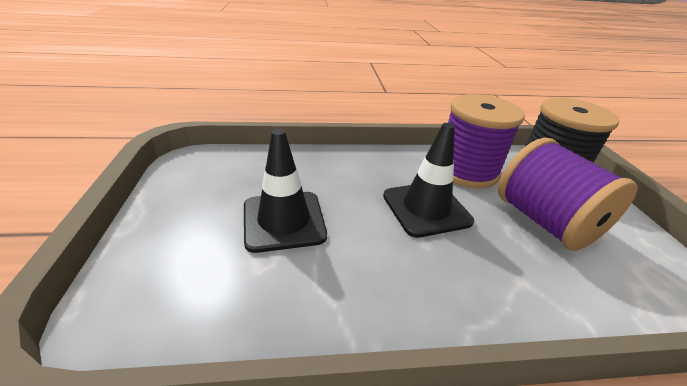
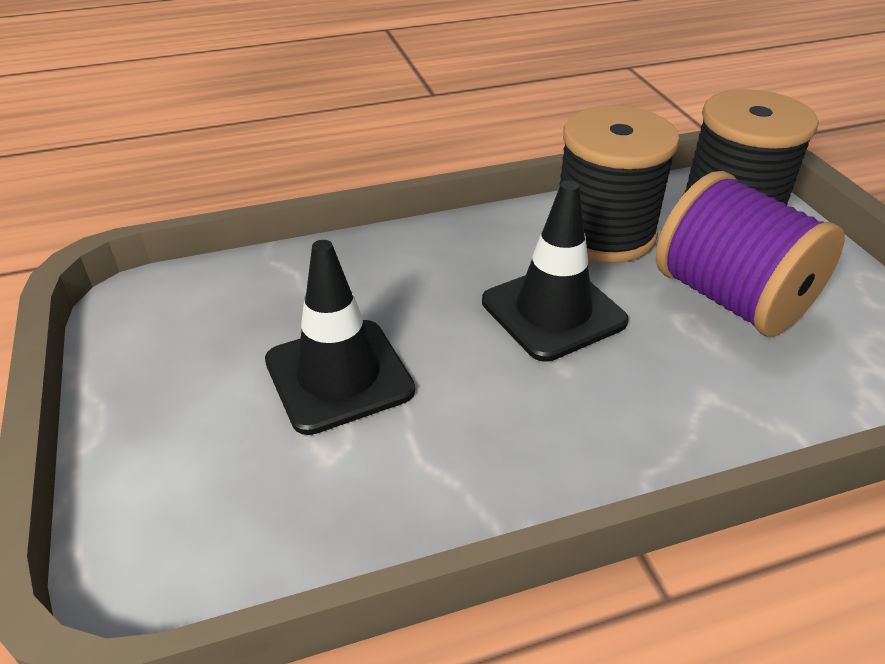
camera: 10 degrees left, 5 degrees up
(466, 170) = (603, 233): purple spool -> black spool

